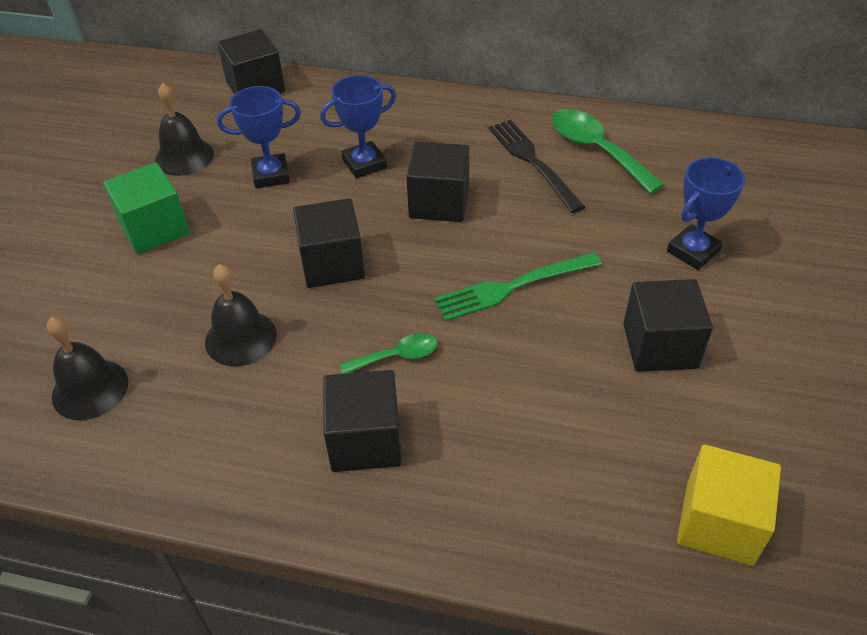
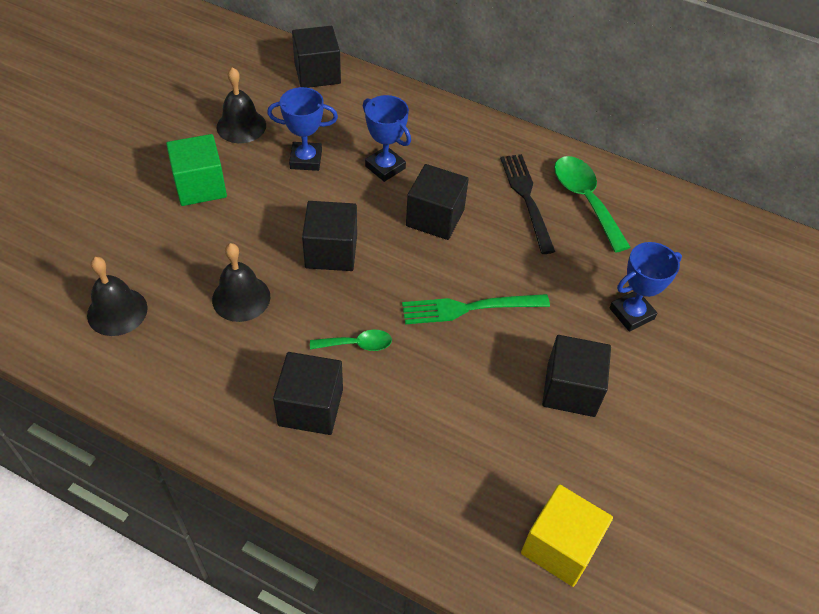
camera: 10 degrees right, 5 degrees up
(364, 164) = (385, 167): blue trophy -> blue trophy turned 60 degrees clockwise

